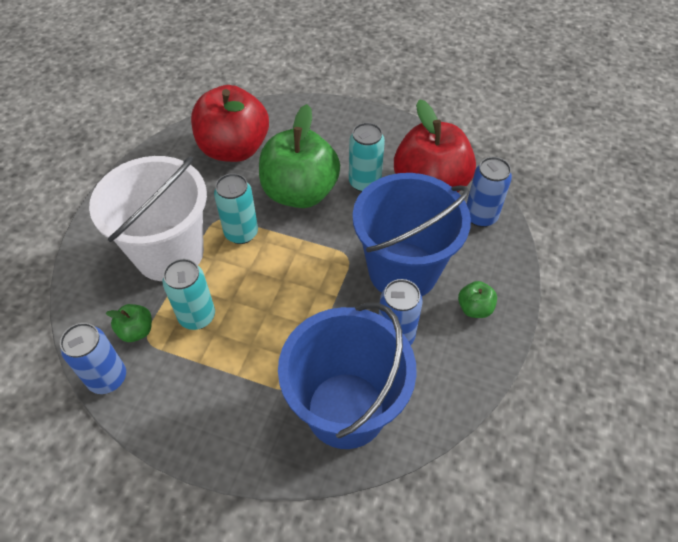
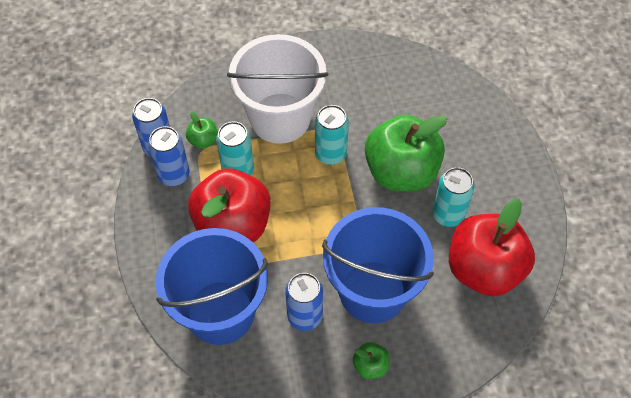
camera: 60 degrees right, 5 degrees up
(234, 149) = (413, 97): red apple -> red apple (233, 225)
(480, 216) = (476, 328): blue can -> blue can (174, 175)

